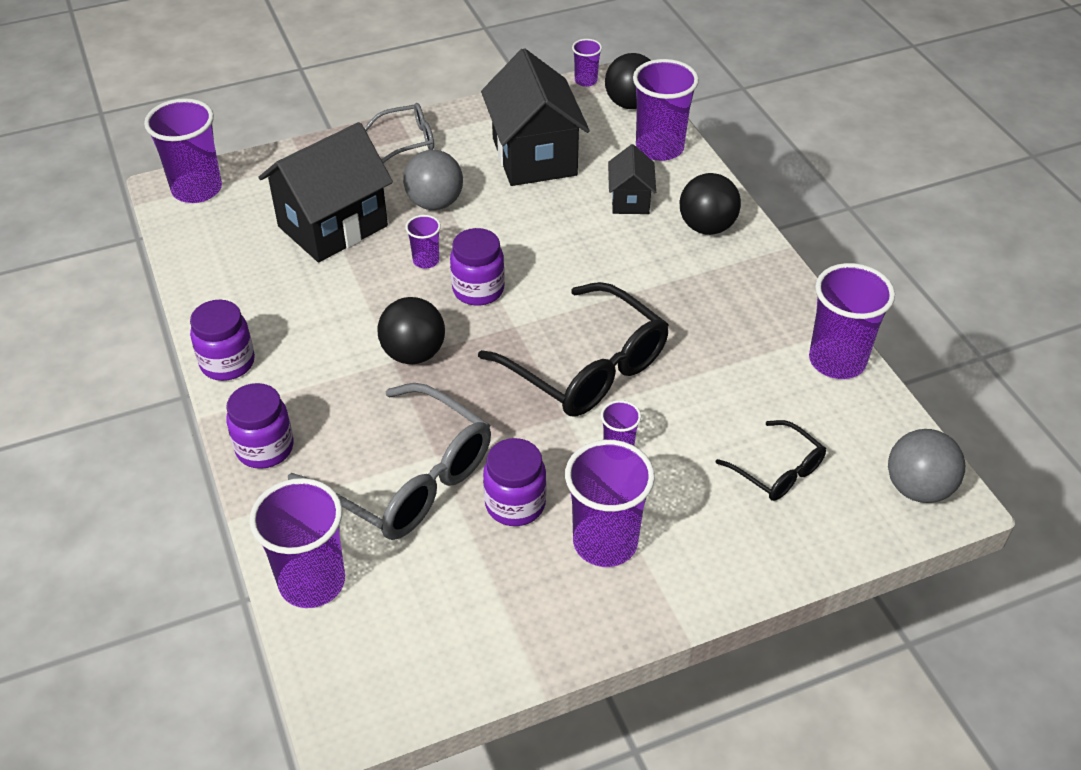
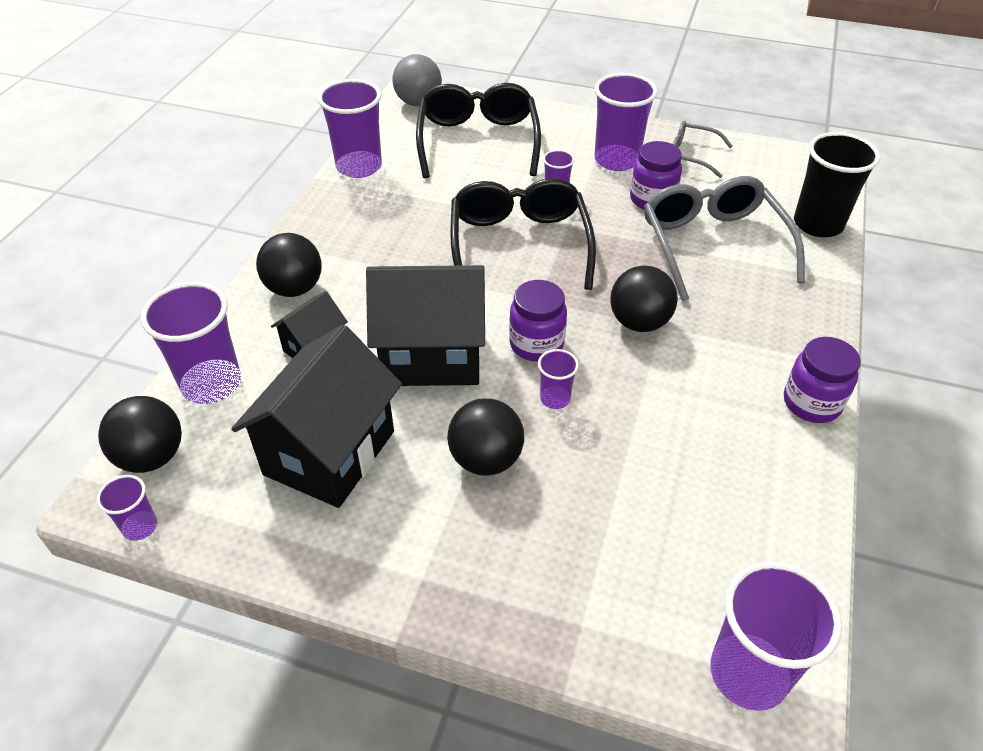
camera: 140 degrees left, 0 degrees up
(265, 448) = (811, 316): purple jar -> none
(312, 582) = (818, 224): purple cup -> black cup
(333, 226) = (614, 498): black house -> black house (432, 355)
(408, 140) = (429, 575): grey glasses -> grey glasses (691, 156)
(435, 203) = (486, 459): grey ball -> black ball
(777, 470) = (478, 141): black glasses -> black glasses, size x1.89

